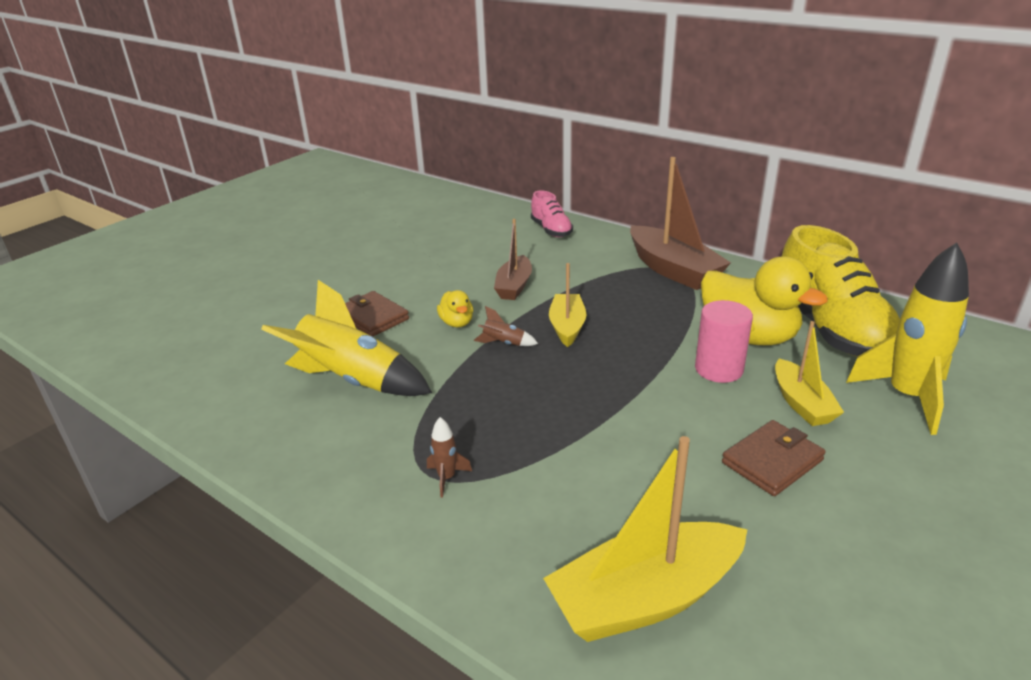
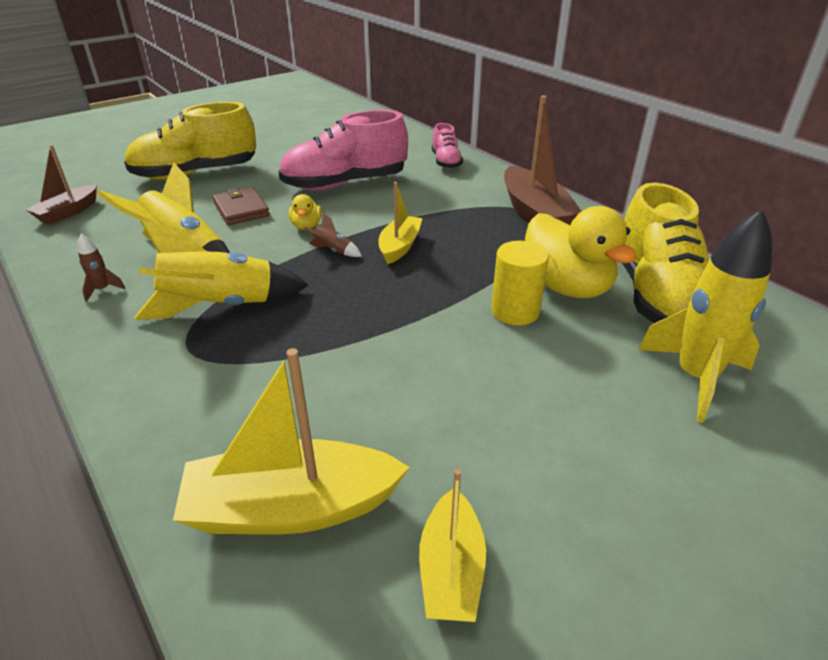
camera: 15 degrees right, 5 degrees up
(289, 286) = (195, 174): none -> yellow shoe
(429, 424) = (220, 306): none -> yellow rocket
(447, 478) = (200, 355): brown rocket -> brown rocket (102, 290)
(464, 270) = (345, 184): none -> pink shoe
(514, 286) = (378, 204): brown boat -> brown boat (68, 212)
(719, 369) = (515, 311): pink cylinder -> yellow cylinder
(772, 461) = (507, 409): brown wallet -> none
(801, 403) = (576, 360): yellow boat -> yellow boat (451, 570)

